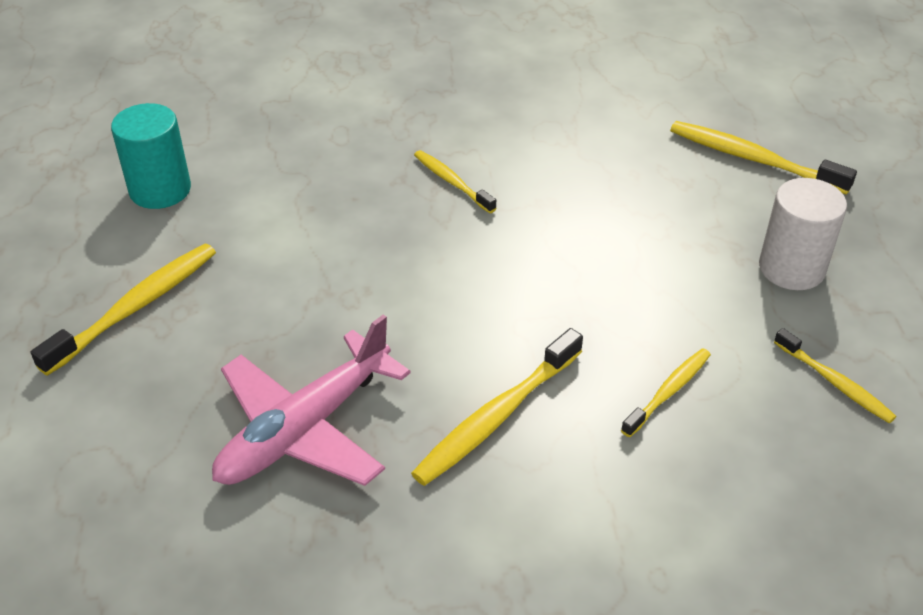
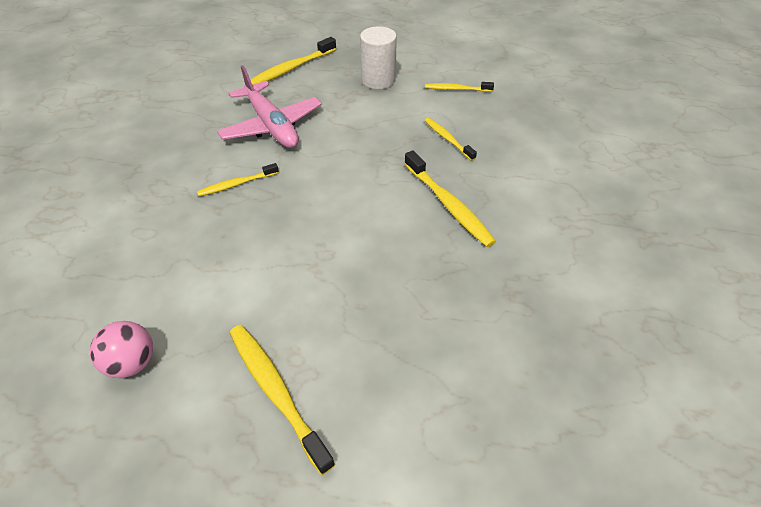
camera: 75 degrees left, 5 degrees up
(160, 190) = (132, 362): turquoise cylinder -> pink ball
(305, 428) = (435, 295): pink plane -> pink plane (272, 125)
(835, 383) = (456, 89): yellow toothbrush -> yellow toothbrush turned 150 degrees counterclockwise

